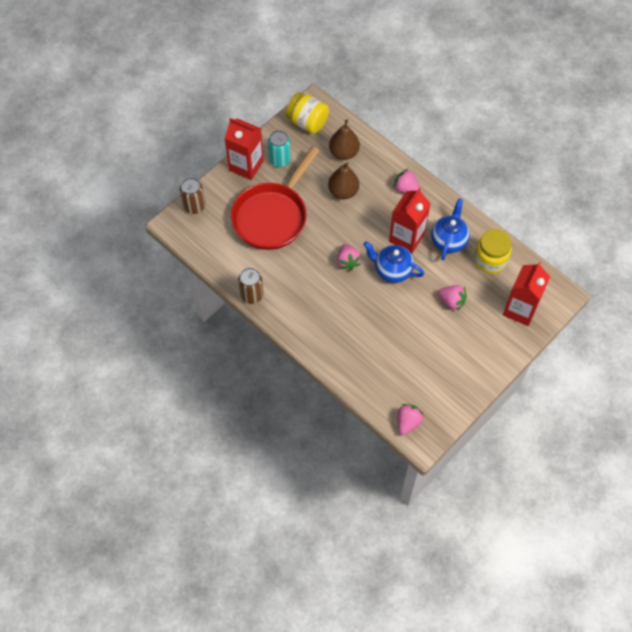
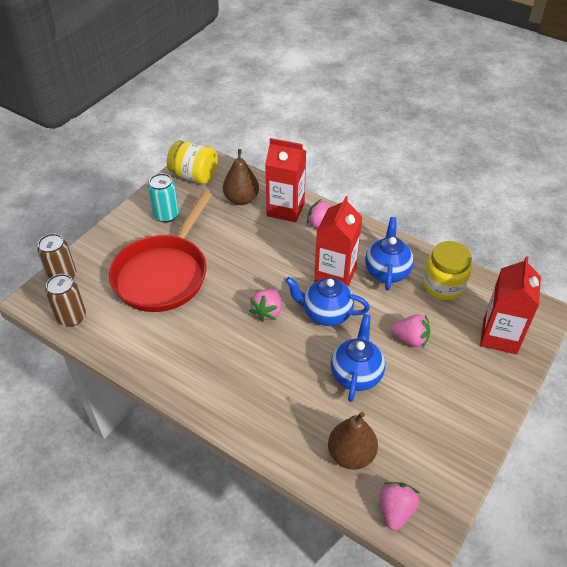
camera: 10 degrees left, 15 degrees down
(246, 166) = (126, 226): red carton -> red carton (285, 209)
(252, 295) = (145, 370): brown can -> brown can (71, 317)
(343, 192) = (247, 237): brown pear -> brown pear (351, 455)
(348, 261) = (267, 312): pink strawberry -> pink strawberry turned 45 degrees clockwise
(404, 323) = (356, 374): none -> blue teapot

